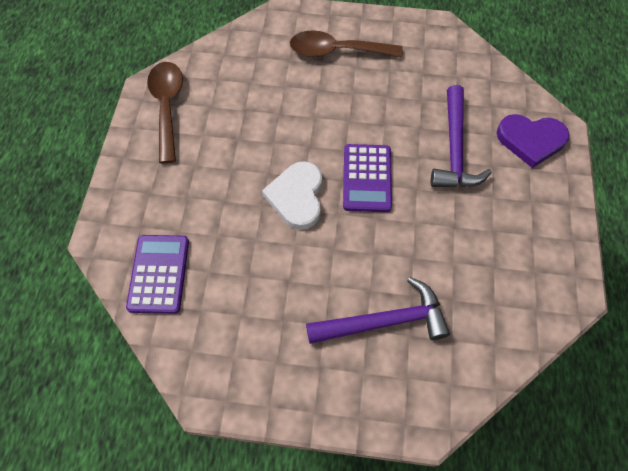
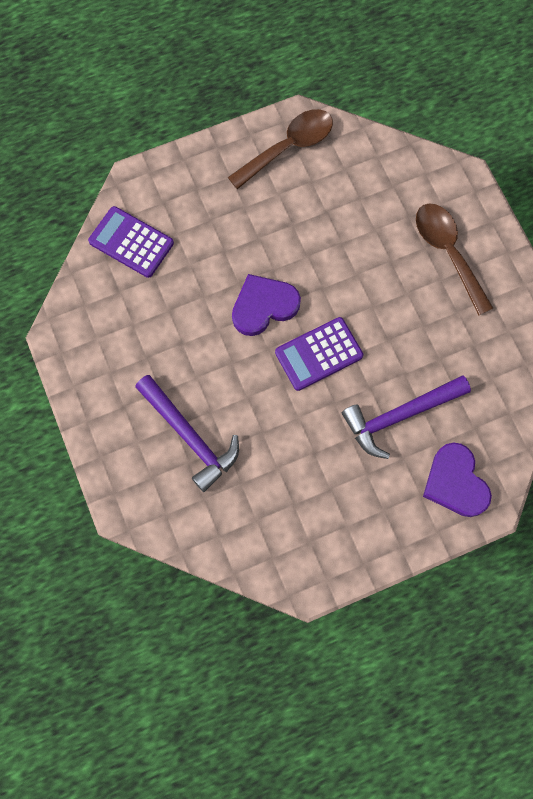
camera: 60 degrees right, 10 degrees up
(159, 274) = (131, 242): purple calculator -> purple calculator turned 120 degrees counterclockwise
(297, 197) = (263, 306): white heart -> purple heart

